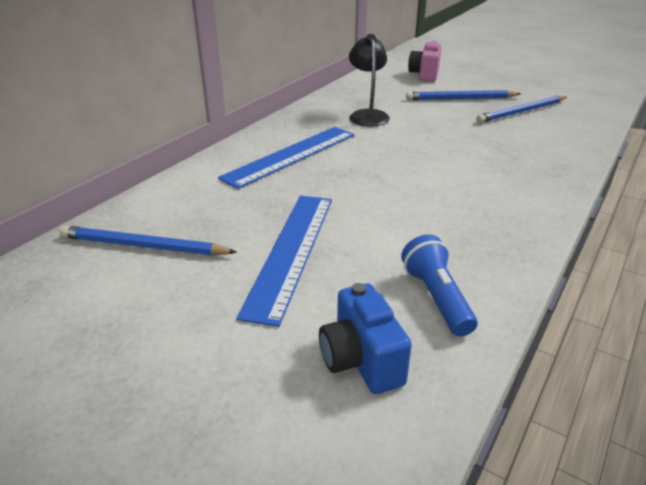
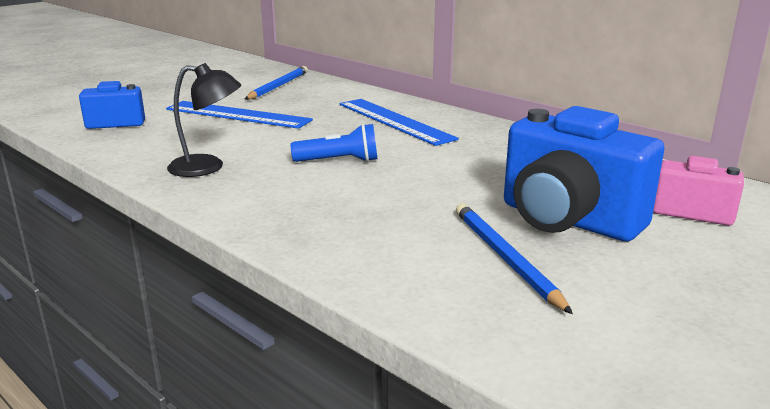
camera: 100 degrees right, 10 degrees down
(367, 115) = (498, 157): black lamp -> black lamp (207, 167)
(436, 298) = (142, 144): blue flashlight -> blue flashlight (339, 161)
(460, 99) = (567, 220): blue pencil -> blue camera

